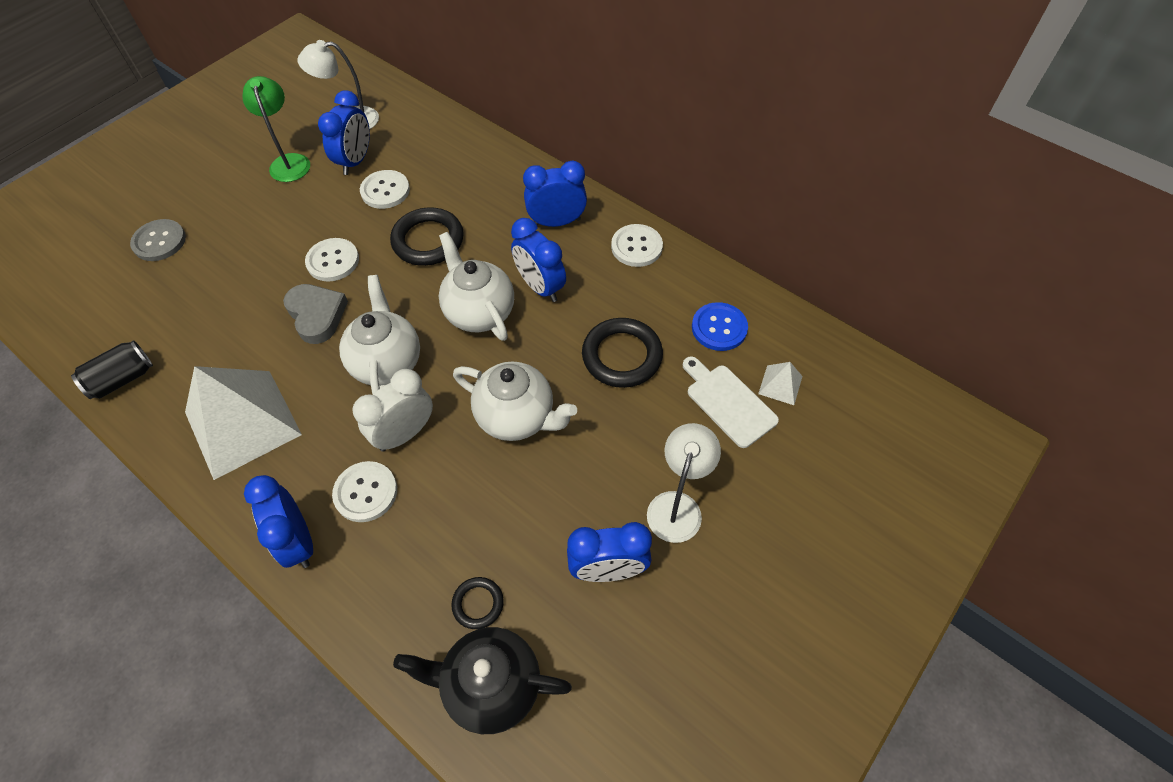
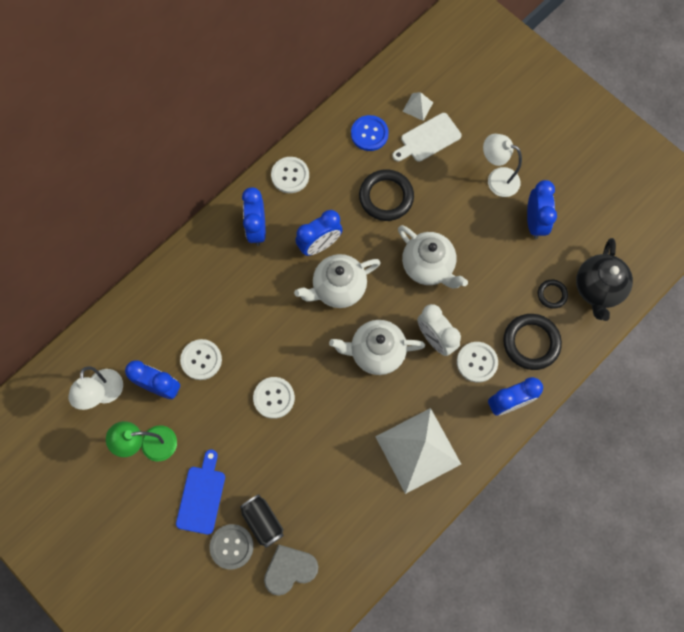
camera: 85 degrees left, 15 degrees up
(122, 379) = (372, 547): black can -> black can (263, 521)
(223, 209) = (201, 496): none -> blue cutting board
(317, 315) = (327, 406): grey heart -> grey heart (290, 569)
(428, 240) = (262, 325): black ring -> black ring (531, 343)
(517, 417) = (428, 266): white teapot -> white teapot turned 105 degrees clockwise

